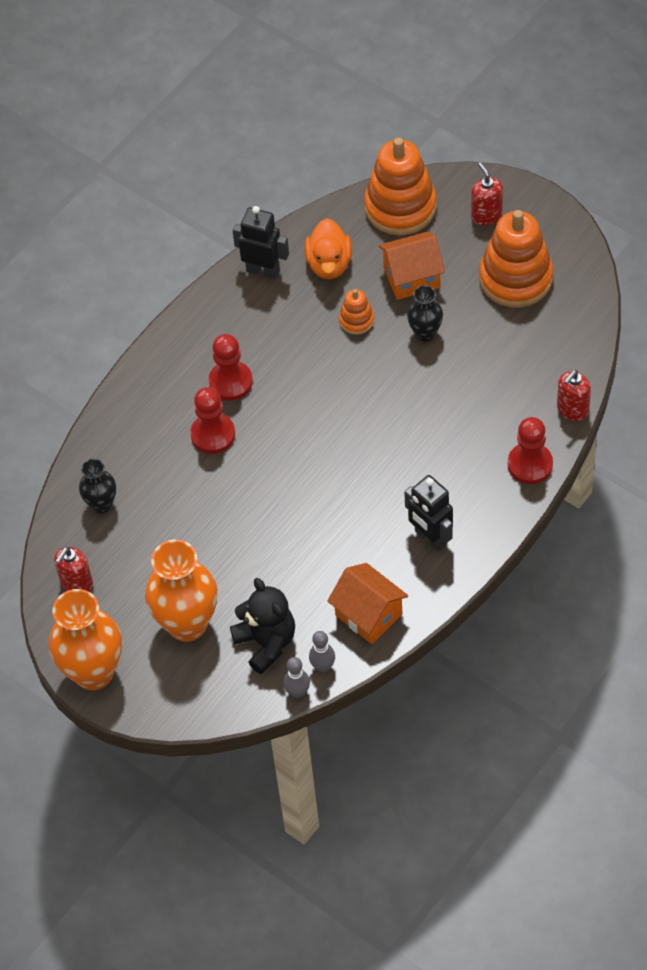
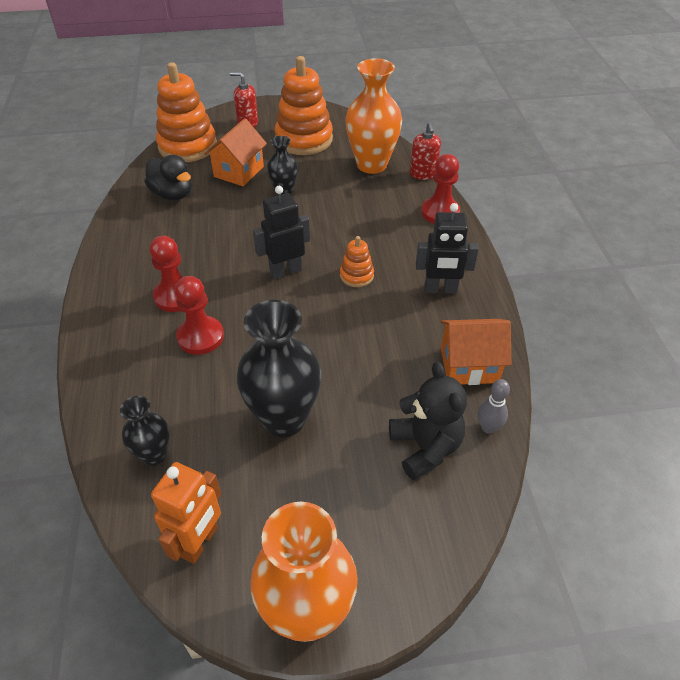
camera: 50 degrees left, 10 degrees down
(76, 583) = (200, 542): red soap dispenser -> orange robot
(187, 624) = (344, 489): orange vase -> orange vase (371, 165)
(202, 546) = (284, 419): none -> black vase
(263, 270) = (126, 222): black robot -> black robot (285, 271)
(266, 642) = (425, 447): black teddy bear -> black teddy bear turned 60 degrees clockwise
(297, 692) = (497, 463): grey bowling pin -> none
(329, 264) = (172, 194): orange duck -> black duck
(356, 320) = (229, 210): orange stacking toy -> orange stacking toy (356, 275)

